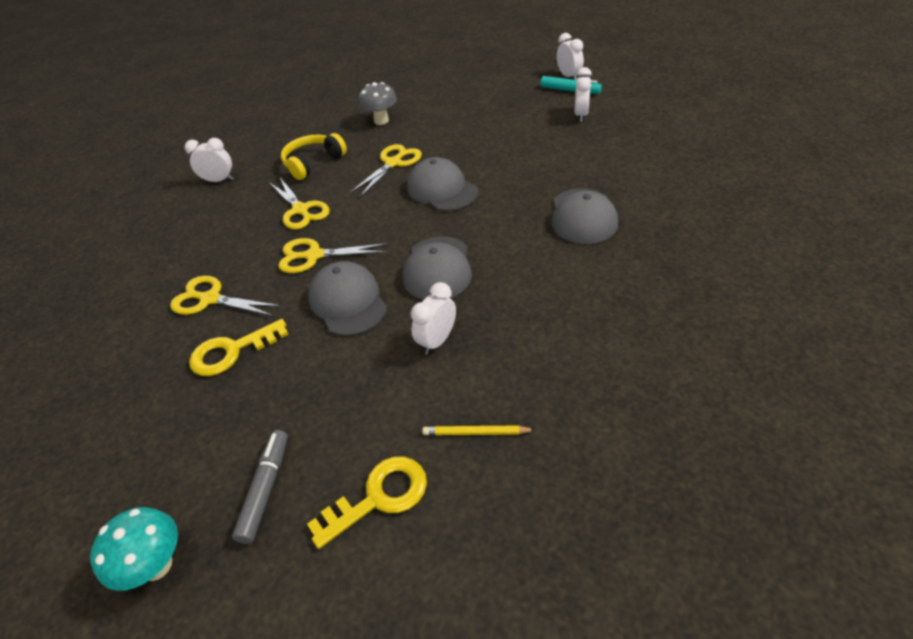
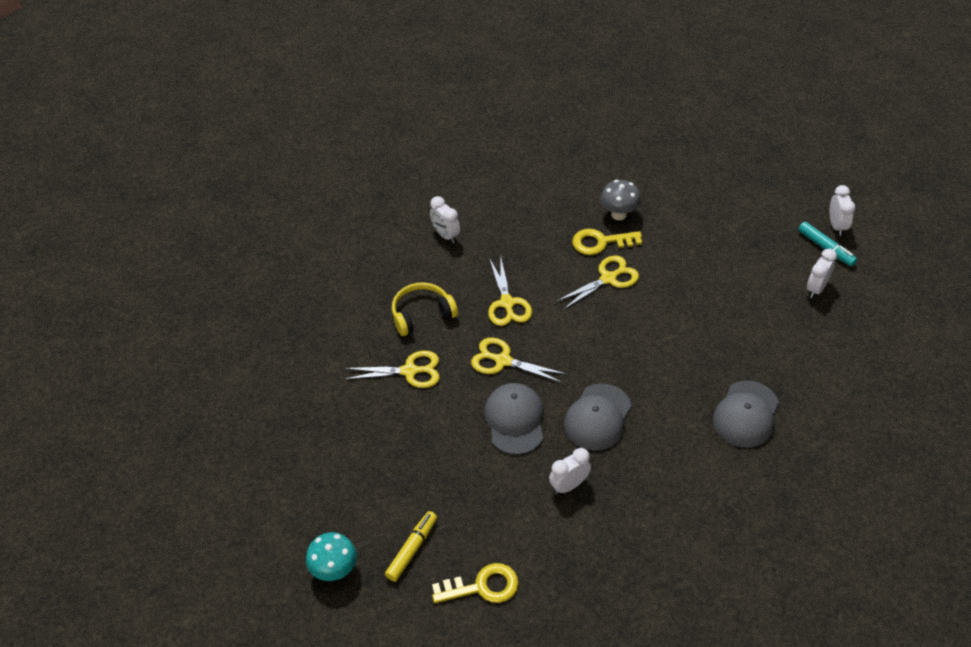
camera: 20 degrees right, 5 degrees up
(210, 299) = (409, 371): yellow scissors -> yellow scissors turned 135 degrees clockwise
(219, 180) = (445, 235): white clock -> white clock turned 150 degrees counterclockwise
(232, 351) = (415, 429): yellow key -> yellow key (600, 242)
(265, 489) = (412, 549): grey marker -> yellow marker
(313, 163) = (535, 247): yellow headphones -> yellow headphones (422, 314)
(442, 190) = (638, 331): grey cap -> none
(476, 432) = (564, 570): yellow pencil -> none

